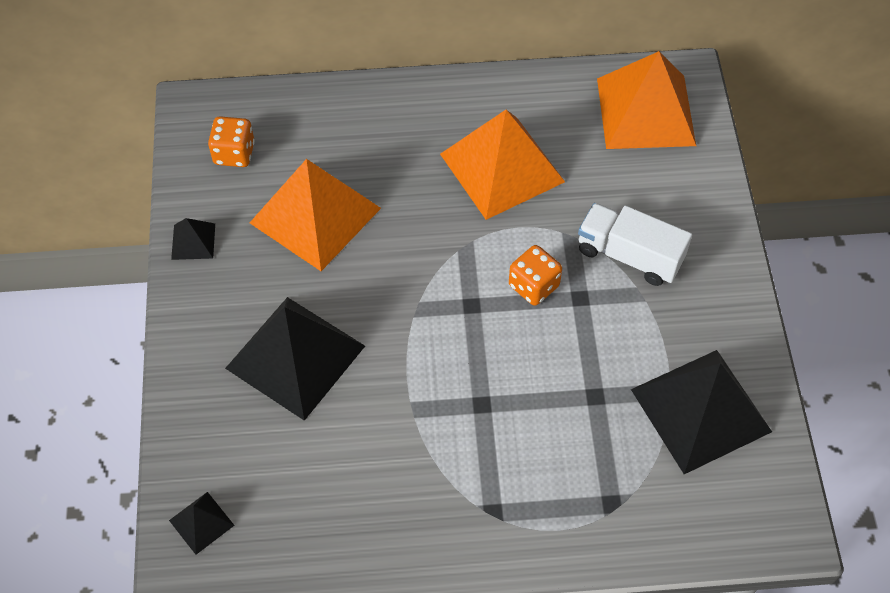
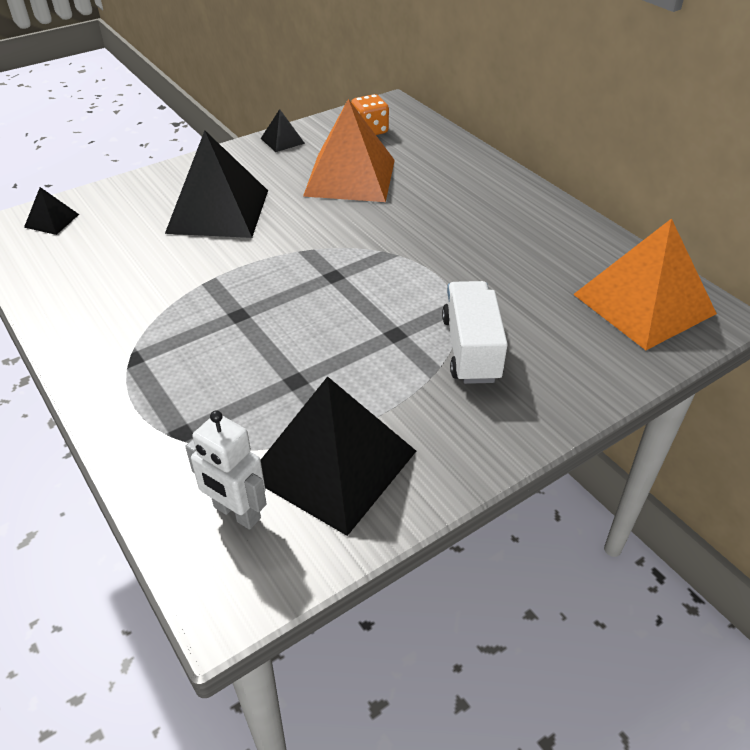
camera: 60 degrees right, 15 degrees down
(501, 167) = (486, 244): orange pyramid -> none
(533, 286) = (383, 302): orange dice -> none
(716, 494) = (236, 513): none -> white robot

